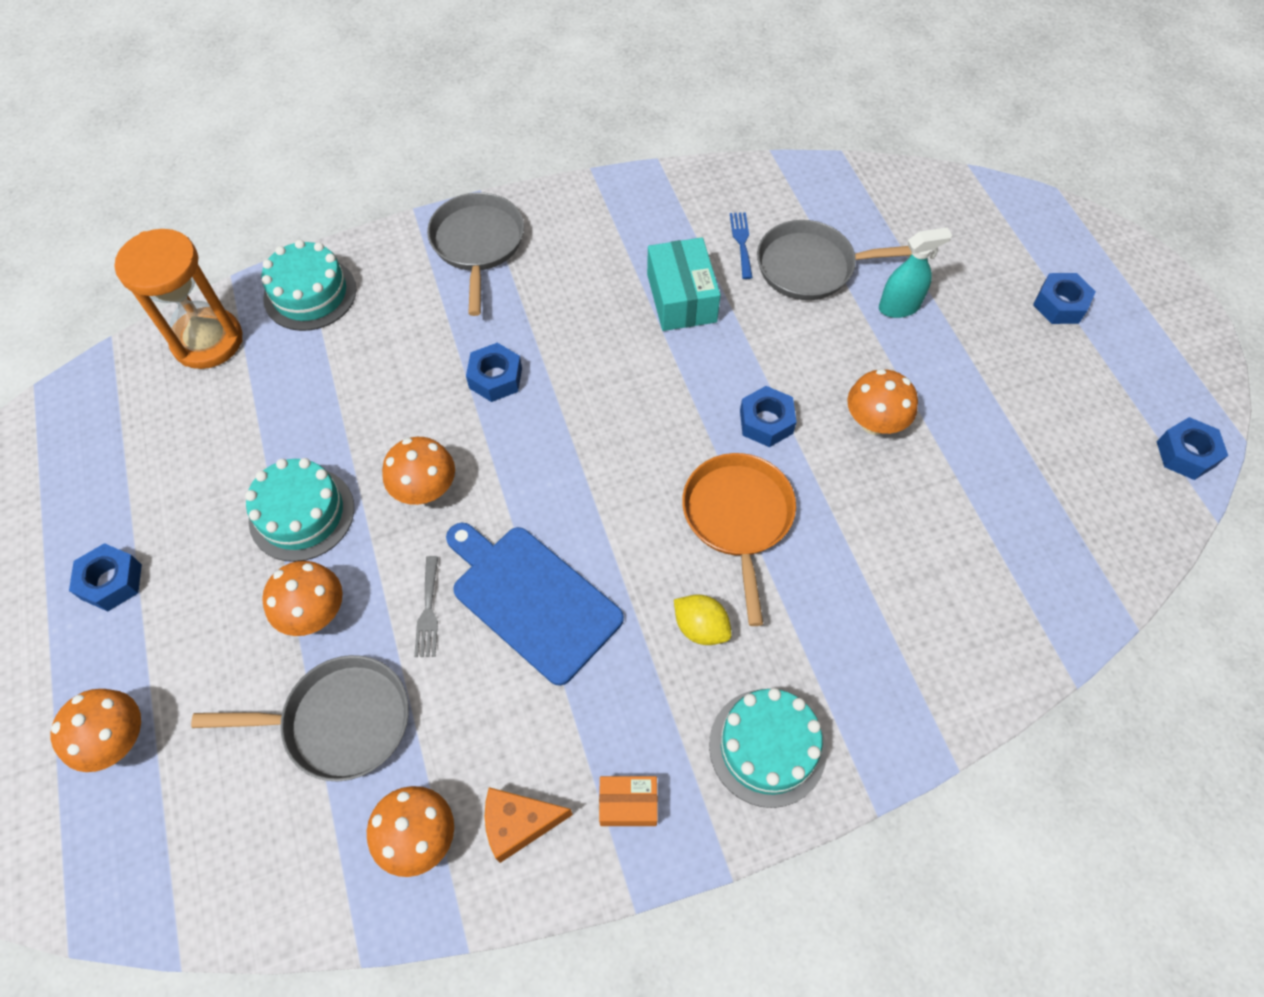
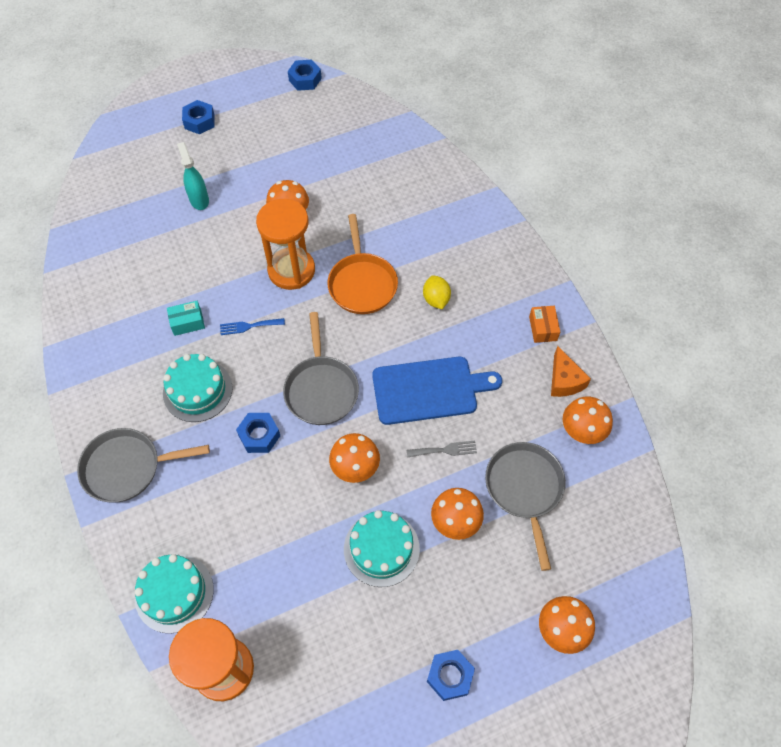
camera: 95 degrees left, 0 degrees up
(532, 599) = (429, 390): blue cutting board -> blue cutting board turned 135 degrees counterclockwise
(681, 298) = (187, 322): turquoise box -> turquoise box, size x0.58
(701, 627) = (436, 299): yellow lemon -> yellow lemon turned 45 degrees counterclockwise
(738, 518) = (362, 283): orange pan -> orange pan turned 90 degrees counterclockwise
(741, 242) = (137, 288): blue fork -> blue fork (249, 326)
(766, 422) = (291, 270): blue nut -> orange hourglass
(767, 747) = (500, 266): turquoise cake -> turquoise cake (197, 390)
(811, 267) = (162, 247): grey pan -> grey pan (321, 389)

